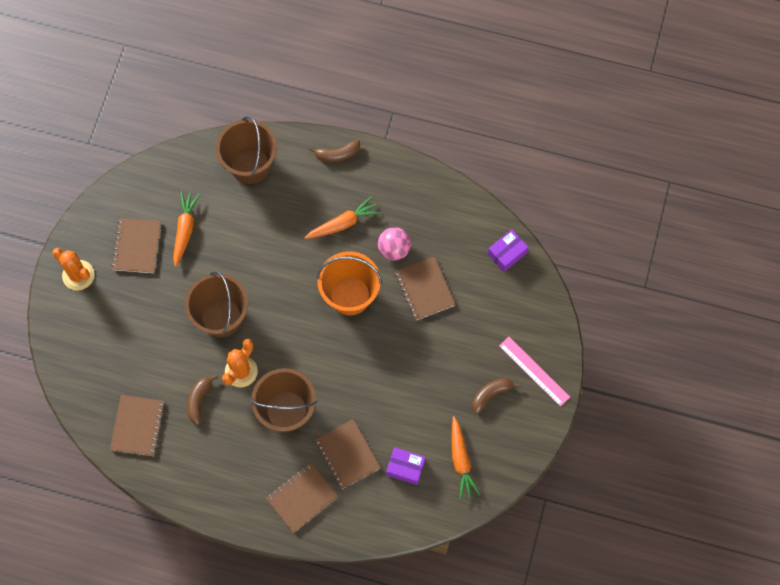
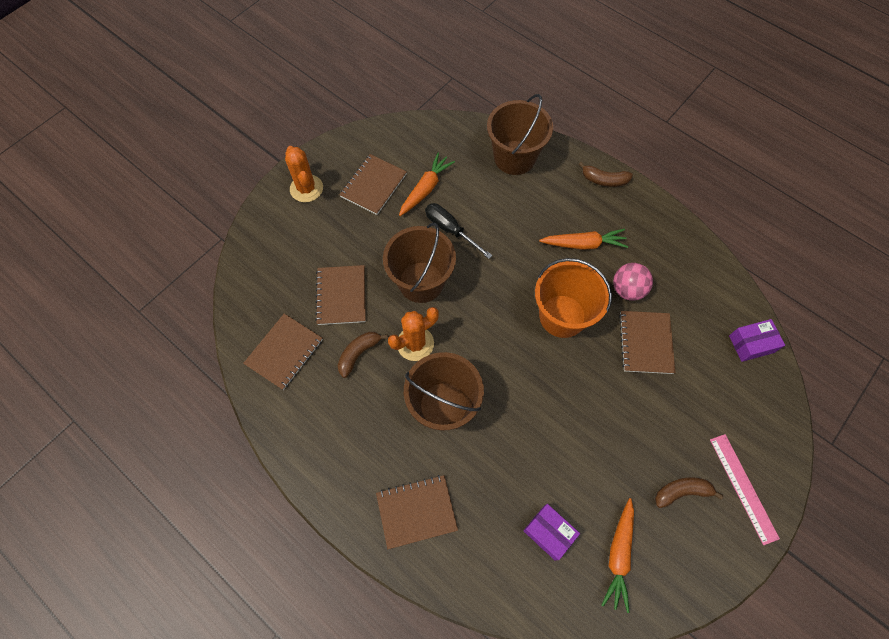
camera: 25 degrees right, 5 degrees down
(224, 259) = (450, 230): none -> black screwdriver
(347, 454) = (488, 485): brown notebook -> brown notebook (341, 296)

